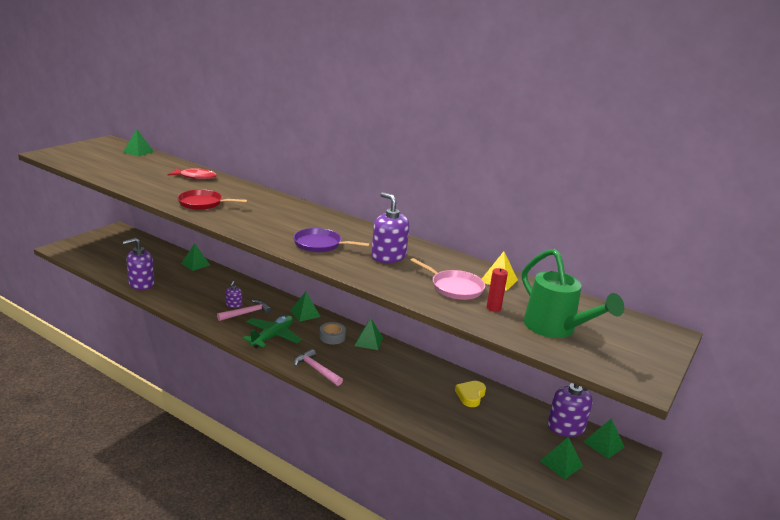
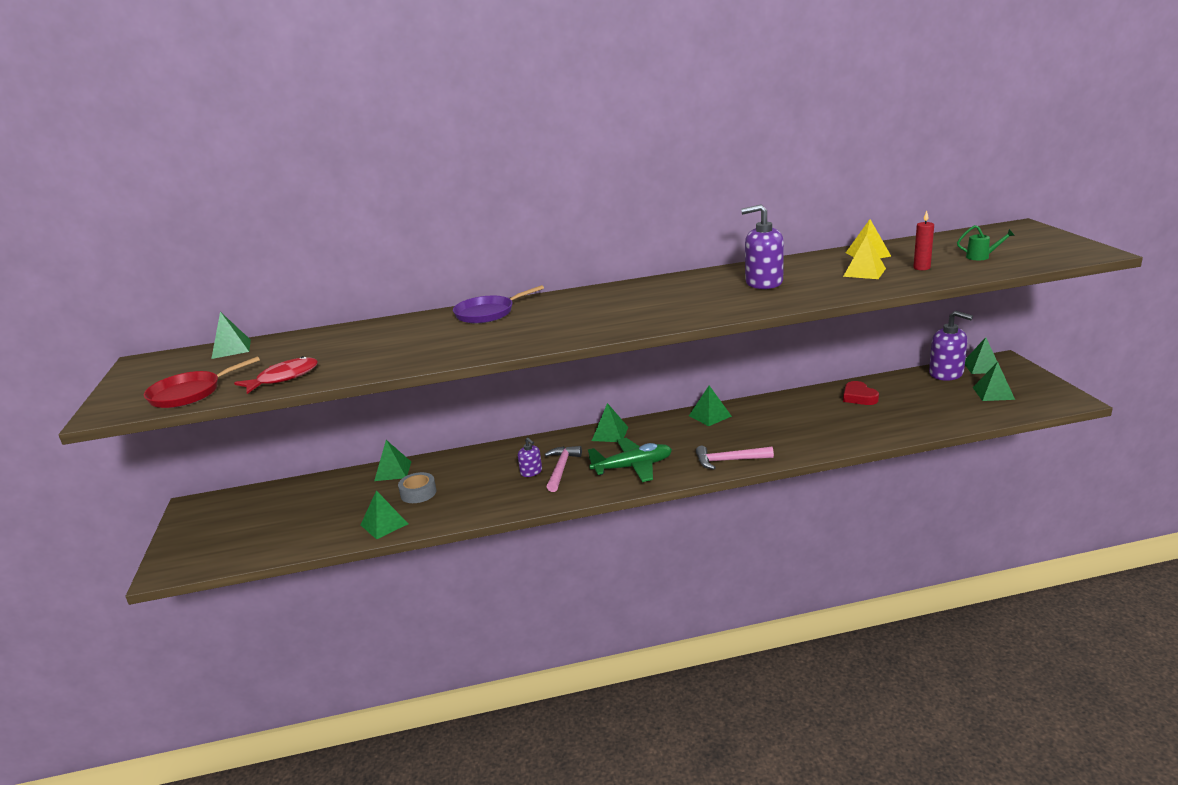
camera: 40 degrees left, 0 degrees up
(141, 284) = (384, 524): purple soap dispenser -> green pyramid
(195, 177) = (392, 330): red fish -> red fish (283, 378)
(203, 203) = (487, 340): red pan -> red pan (189, 393)
(272, 336) = (633, 467): green plane -> green plane turned 90 degrees clockwise
(320, 244) = (695, 304): purple pan -> purple pan (487, 313)
(332, 337) = (677, 433): grey tape -> grey tape (418, 493)
(454, 287) = (864, 272): pink pan -> yellow pyramid
(470, 396) = (859, 397): yellow heart -> red heart
(555, 329) = (981, 257): green watering can -> green watering can, size x0.41

